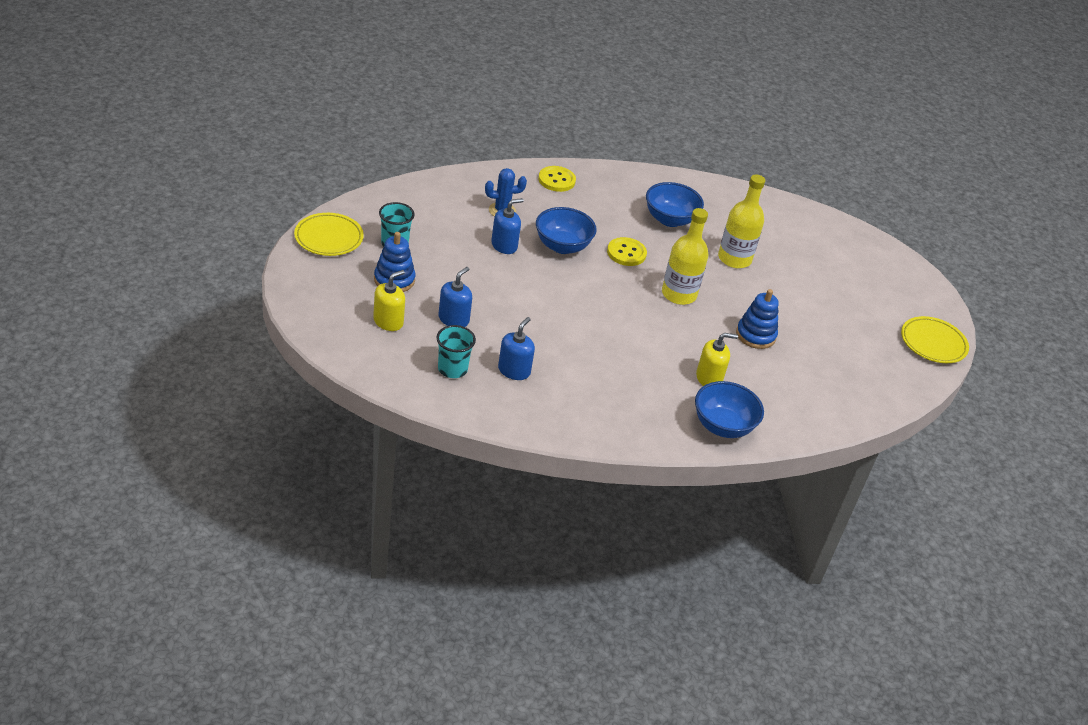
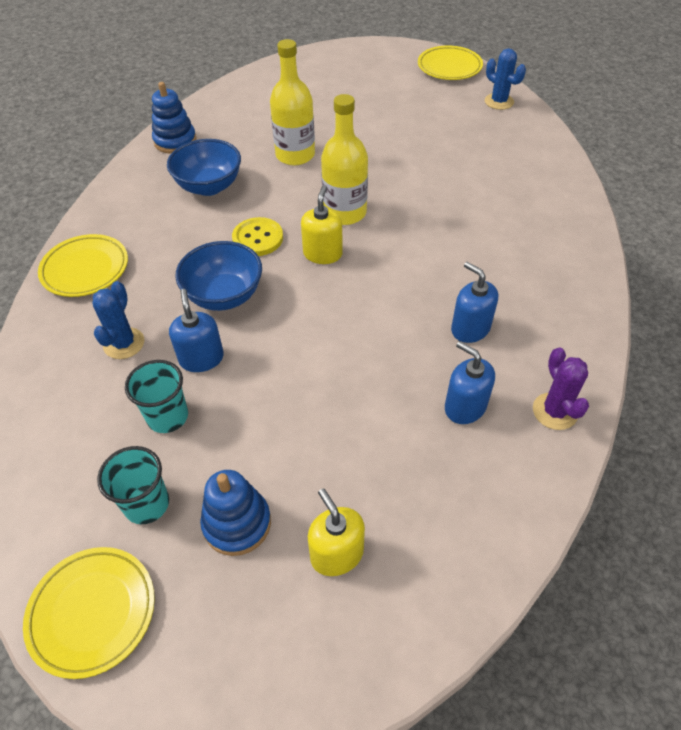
camera: 65 degrees left, 10 degrees up
(452, 369) = (457, 483): turquoise cup -> turquoise cup (167, 416)
(453, 319) = (347, 458): blue soap dispenser -> blue soap dispenser (470, 329)
(528, 416) = (554, 411): none -> purple cactus
(556, 180) = (85, 269): yellow button -> yellow plate
(709, 378) = (489, 224): yellow soap dispenser -> yellow soap dispenser (322, 254)
(723, 426) = (567, 233): blue bowl -> none
(755, 335) = (423, 172): blue stacking toy -> blue stacking toy (175, 141)
(895, 380) = (499, 102): none -> blue cactus

